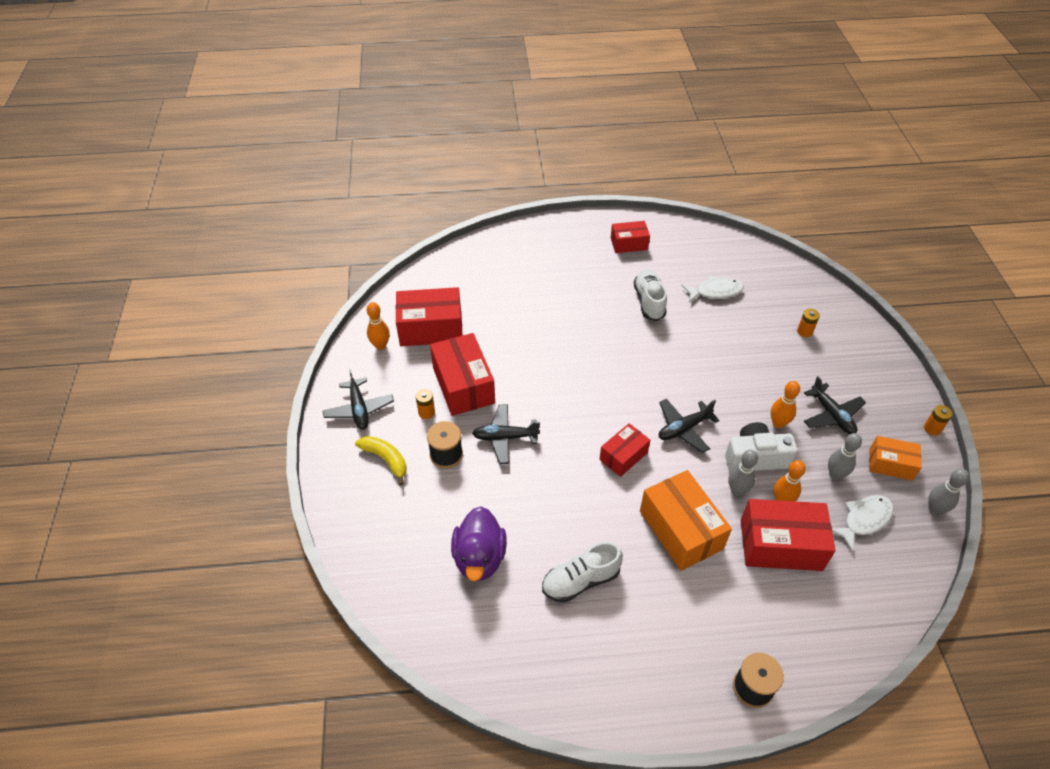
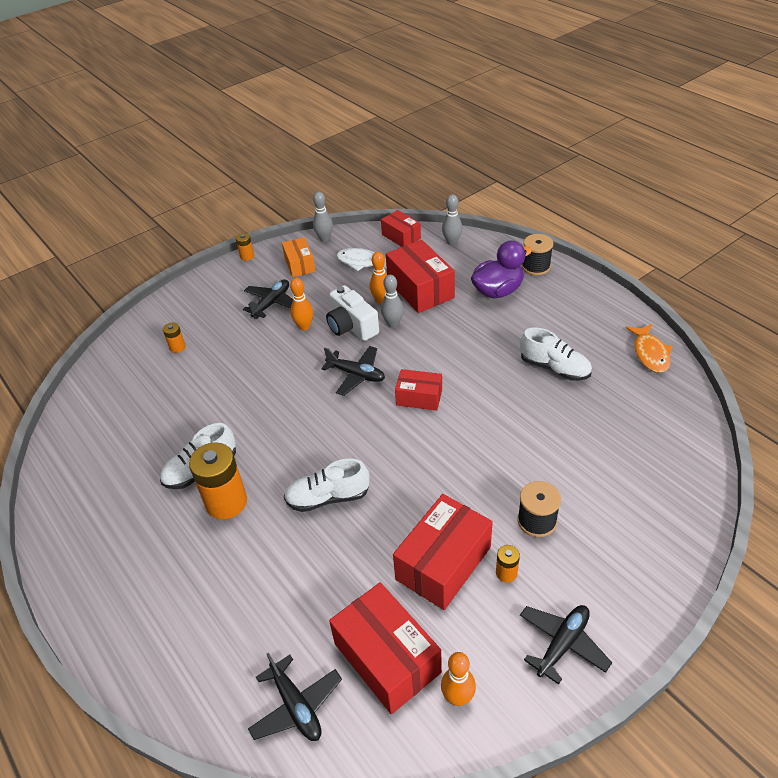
camera: 120 degrees left, 5 degrees down
(386, 459) = (591, 568): yellow banana -> none
(479, 558) = (603, 434): purple duck -> purple duck (498, 291)
(505, 437) = (475, 487): black plane -> black plane (296, 706)
(535, 683) = (650, 353): none -> orange fish
(567, 354) = (328, 497): none -> white shoe
(607, 304) = (226, 502): none -> orange battery
(629, 244) = (103, 534): red box -> red box (401, 236)
(681, 530) = (457, 337): orange box -> none
(715, 291) = (153, 425): white fish -> none
(835, 474) = (332, 285): grey bowling pin -> grey bowling pin (452, 242)

